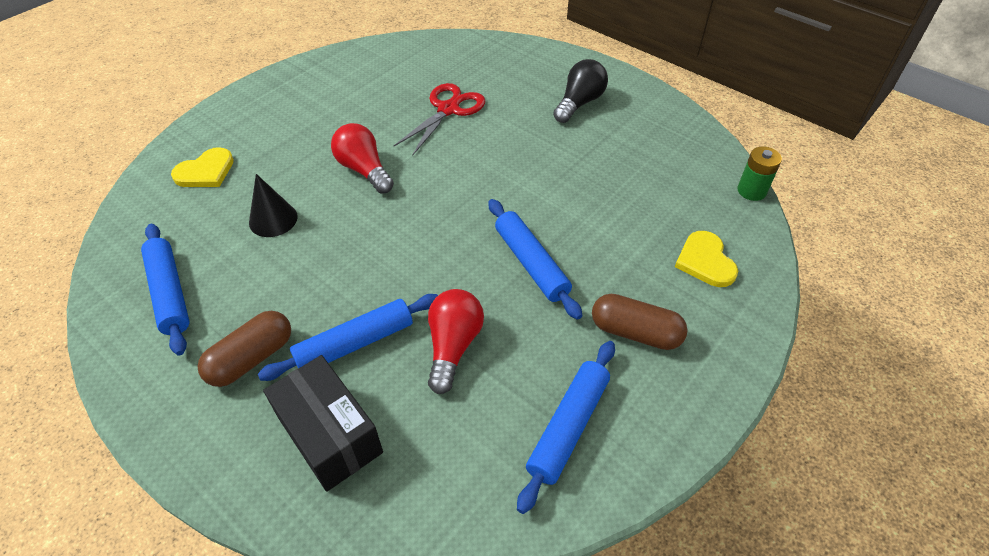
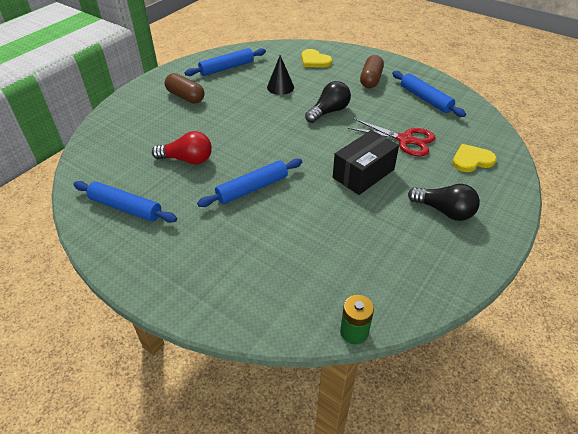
camera: 85 degrees right, 5 degrees down
(329, 434) = (138, 125): black box -> black box (363, 173)
(355, 343) = (192, 125): blue rolling pin -> blue rolling pin (425, 99)
(364, 170) = (329, 112): red light bulb -> black light bulb
(635, 332) = (191, 240): brown capsule -> brown capsule (371, 80)
(705, 261) = (260, 286): yellow heart -> yellow heart (471, 160)

